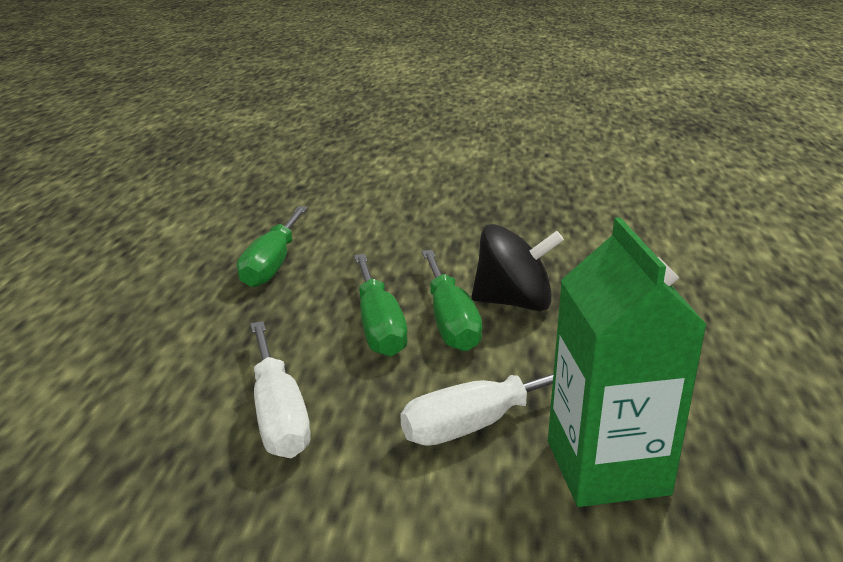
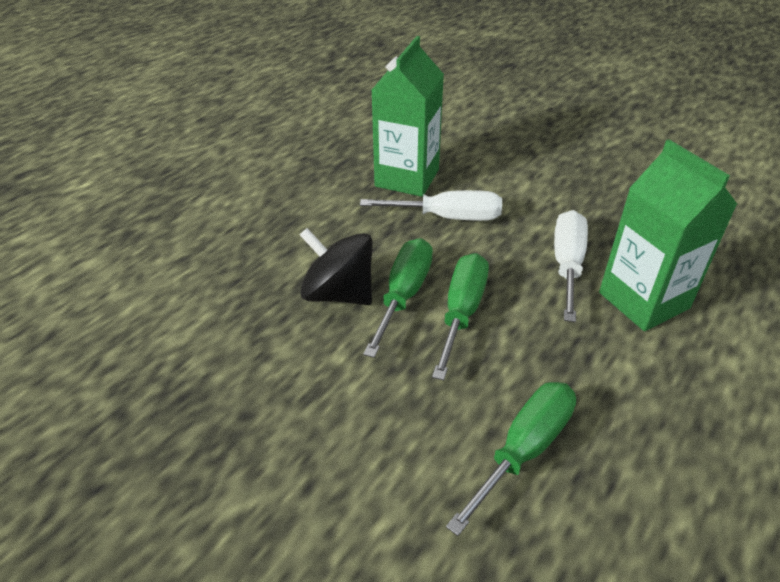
camera: 150 degrees left, 15 degrees up
(168, 402) = (643, 300): none -> green carton

